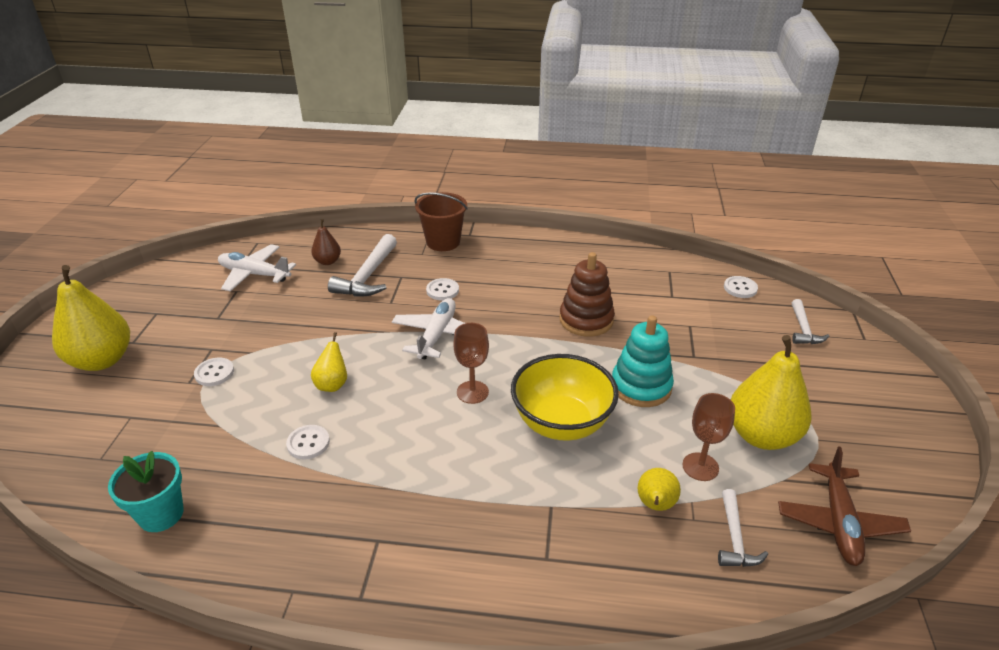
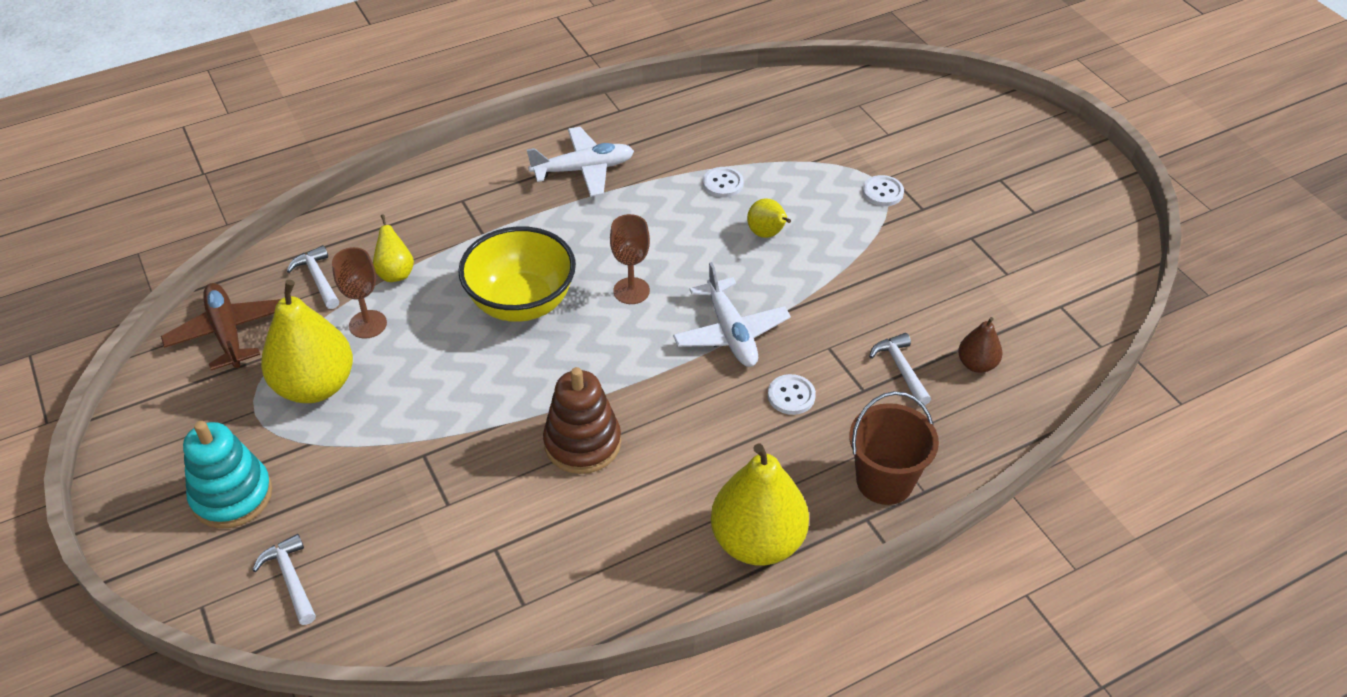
camera: 145 degrees right, 10 degrees up
(102, 360) = (993, 154): yellow pear -> yellow pear (757, 541)
(161, 514) = (761, 101): turquoise flower pot -> none
(254, 274) = (1024, 302): white plane -> white plane (583, 169)
(368, 276) = (901, 369): white hammer -> white hammer, size x0.60
(641, 386) = (465, 382): turquoise stacking toy -> turquoise stacking toy (232, 496)
(740, 288) = (402, 623): white button -> none

